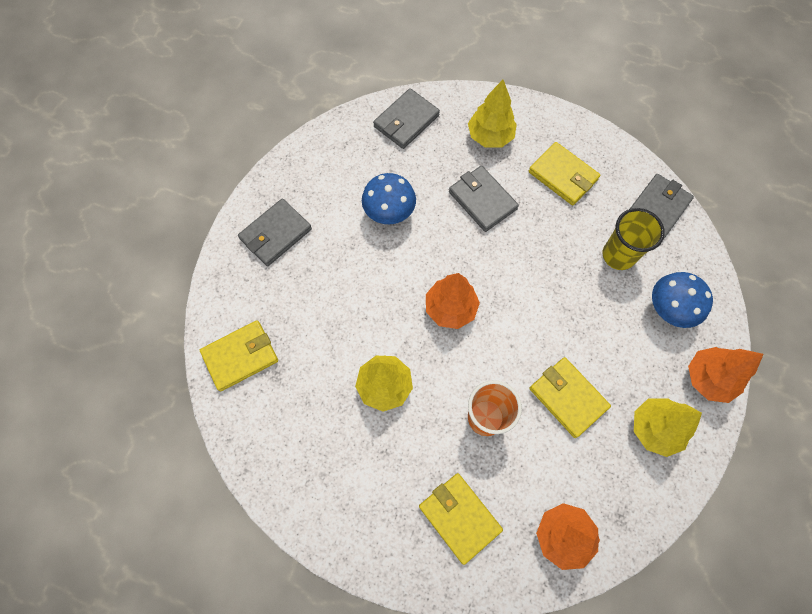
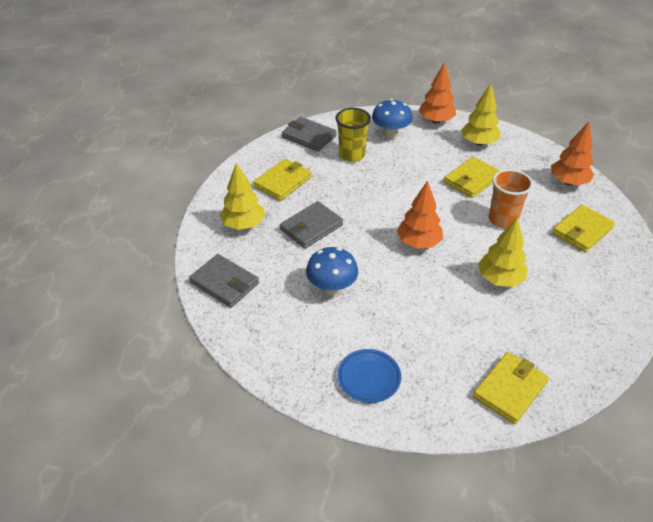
camera: 95 degrees left, 25 degrees down
(240, 356) = (510, 389): yellow wallet -> yellow wallet turned 75 degrees clockwise
(276, 234) = (369, 378): grey wallet -> blue plate

